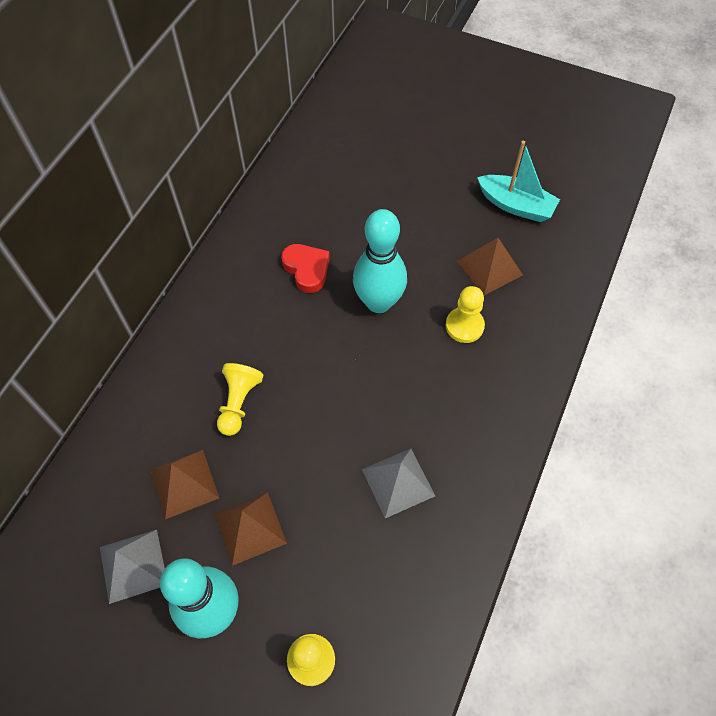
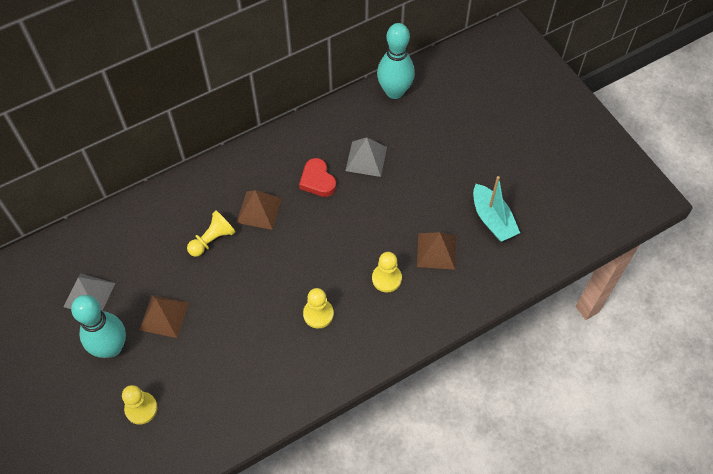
camera: 35 degrees right, 0 degrees up
(184, 483) = (148, 267): brown pyramid -> brown pyramid (259, 210)
(307, 269) = (317, 180): red heart -> red heart turned 150 degrees clockwise
(378, 302) = (345, 229): turquoise bowling pin -> turquoise bowling pin (394, 91)
(398, 482) = (265, 346): grey pyramid -> grey pyramid (366, 158)
(425, 408) = (318, 314): none -> yellow pawn

